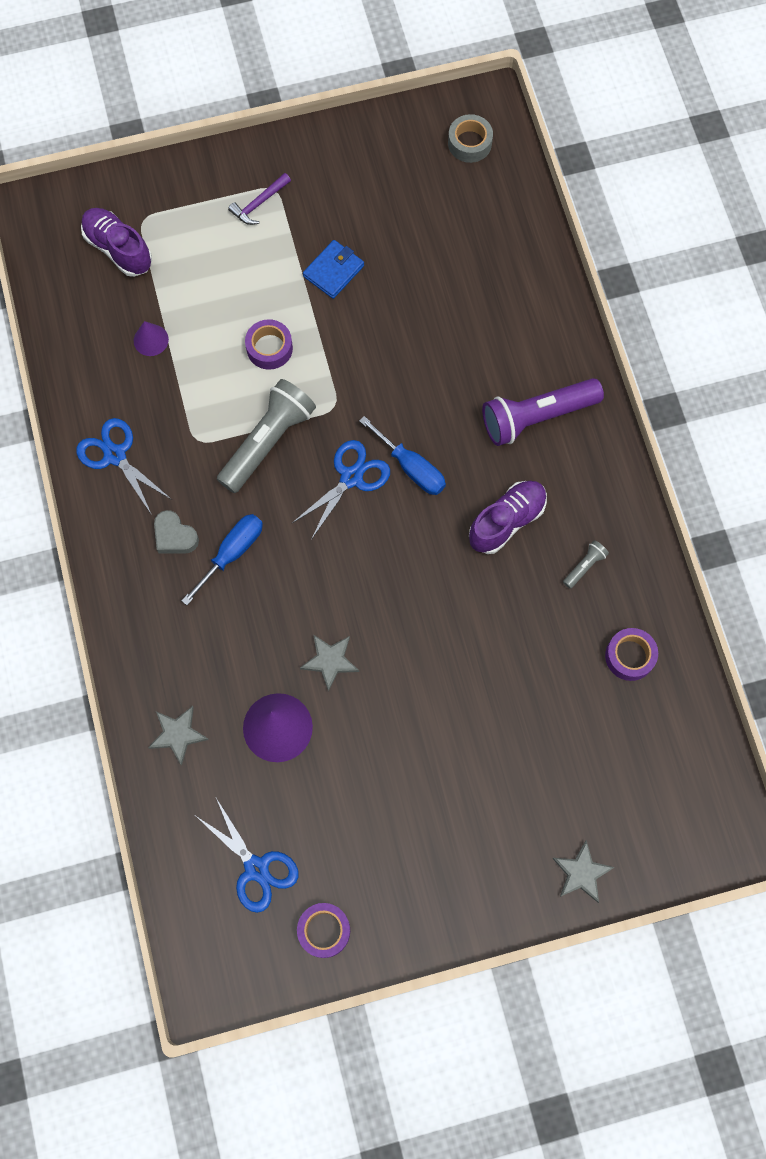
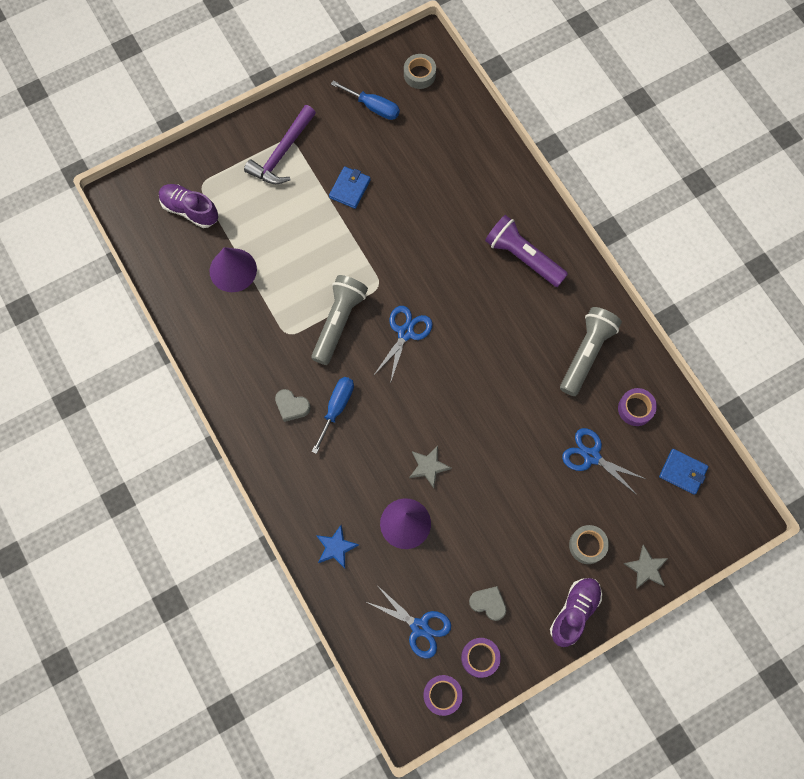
camera: 15 degrees left, 0 degrees up
(115, 455) = (231, 359): blue scissors -> blue scissors (591, 456)
(151, 340) = (233, 270): purple cone -> purple cone, size x1.82
(178, 734) = (336, 547): grey star -> blue star
(259, 203) = (282, 153): purple hammer -> purple hammer, size x1.84
(269, 348) = (320, 255): purple tape -> purple tape (442, 695)
(356, 862) = (488, 603): none -> grey heart
(411, 467) = (445, 315): blue screwdriver -> blue screwdriver (373, 107)
(506, 521) = (523, 336): purple shoe -> purple shoe (574, 612)
(511, 821) = (587, 545): none -> grey tape
(537, 417) = (523, 257): purple flashlight -> purple flashlight turned 75 degrees clockwise
(584, 566) = (586, 354): grey flashlight -> grey flashlight, size x2.32
(669, 758) = (682, 472): none -> blue wallet

